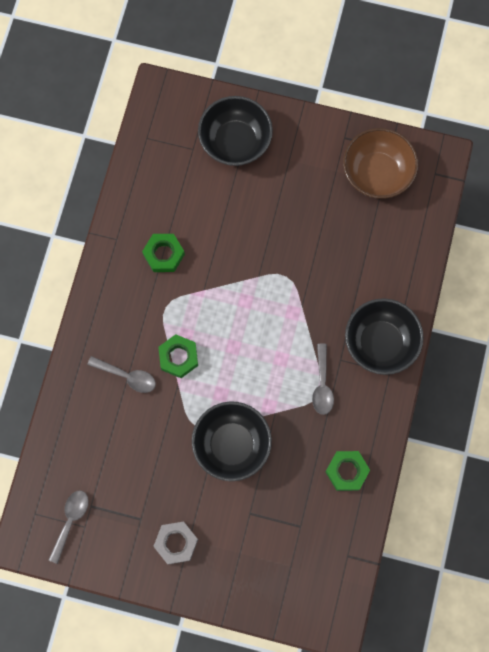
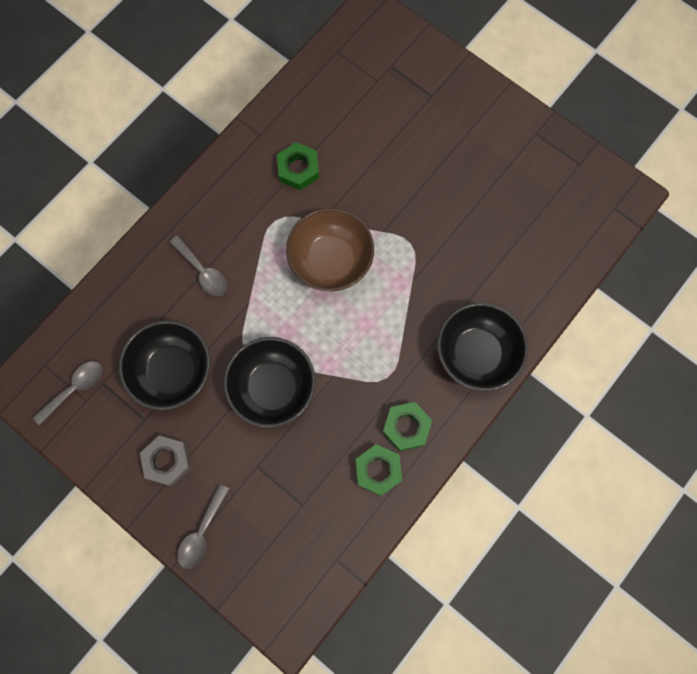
camera: 25 degrees right, 0 degrees up
(178, 357) = (263, 275): green nut -> green nut (406, 427)
(235, 142) = (423, 91): black bowl -> black bowl (172, 371)
(322, 385) = (395, 369): grey spoon -> grey spoon (202, 532)
(377, 173) = (553, 182): brown bowl -> brown bowl (331, 260)

